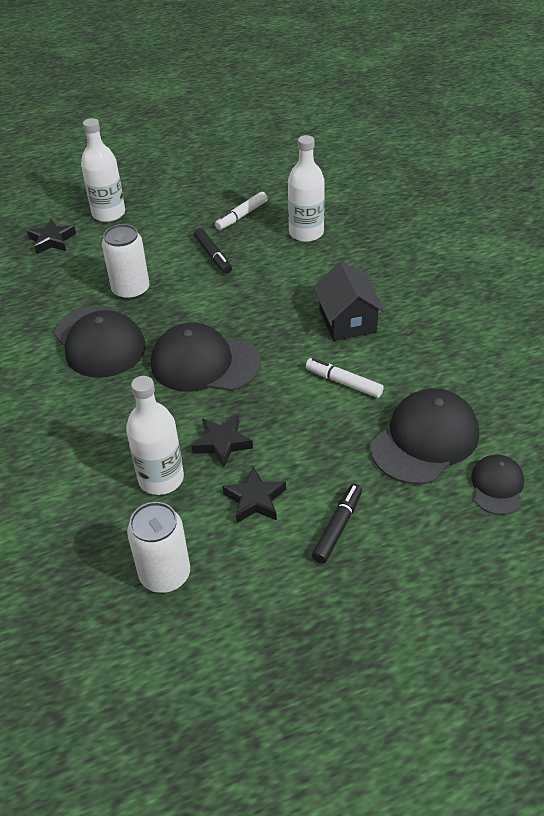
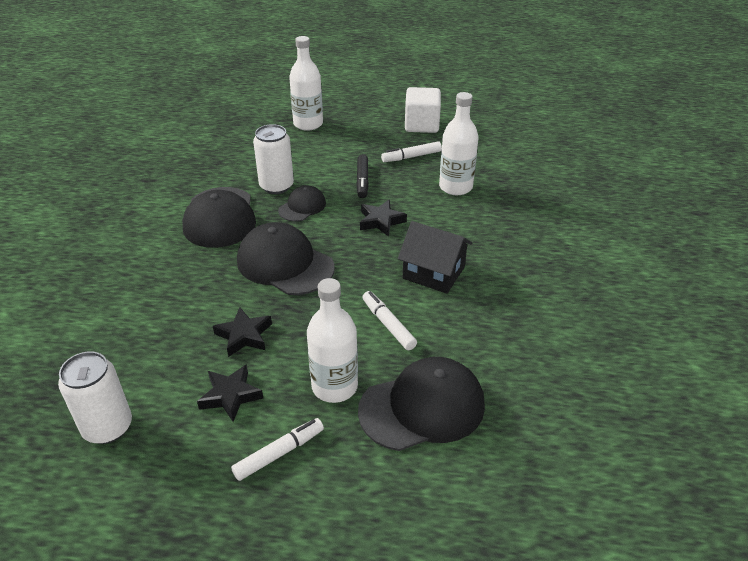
camera: 25 degrees right, 5 degrees down
(52, 240) = (250, 131): black star -> black star (381, 221)
(161, 479) = (173, 344): white bottle -> white bottle (334, 386)
(226, 179) = (421, 125): none -> white cube
(337, 527) = (279, 453): black marker -> white marker
(347, 321) = (434, 273): black house -> black house turned 75 degrees counterclockwise
(497, 486) = (459, 484): black cap -> black cap (302, 207)

